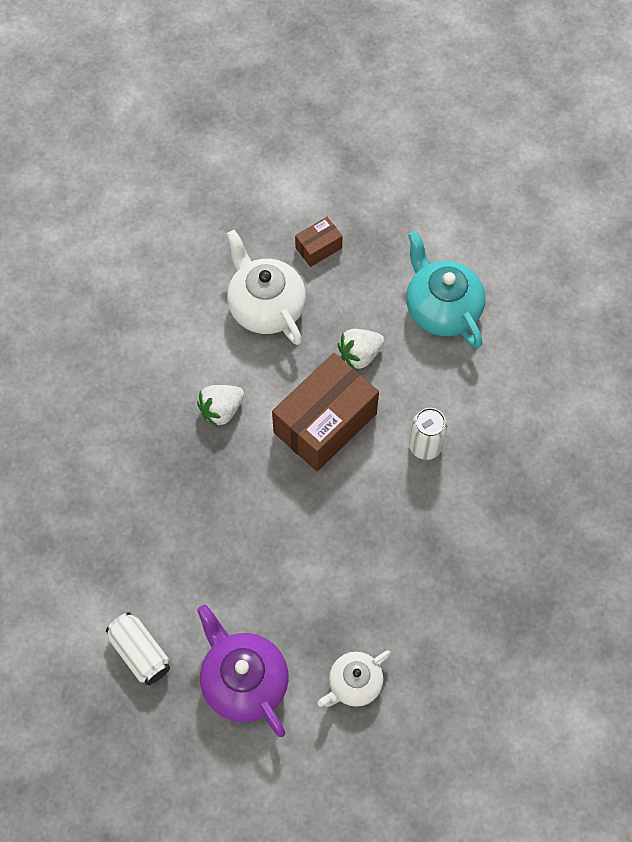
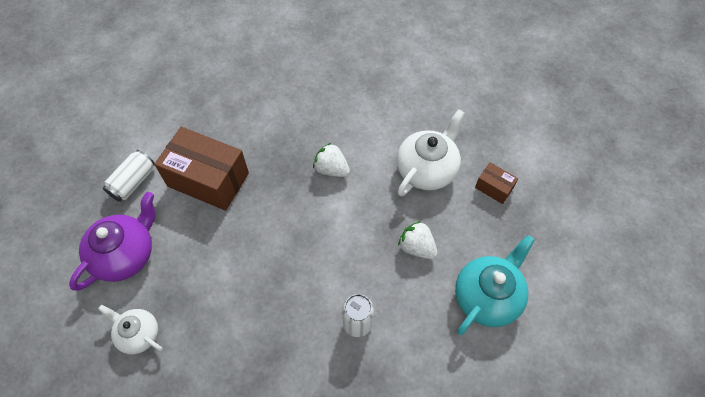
camera: 70 degrees right, 5 degrees down
(325, 423) = (348, 241): brown box -> brown box (208, 179)

